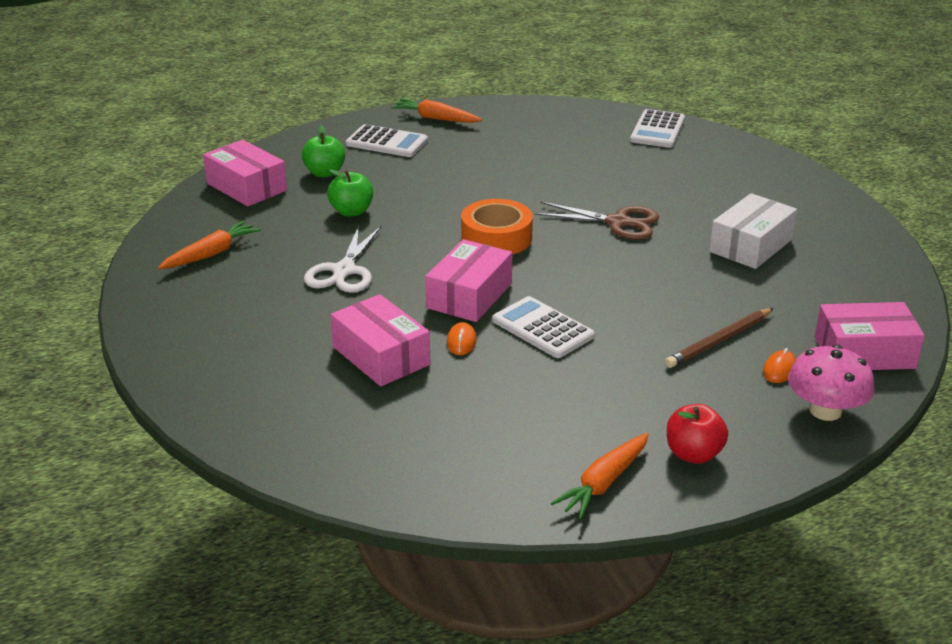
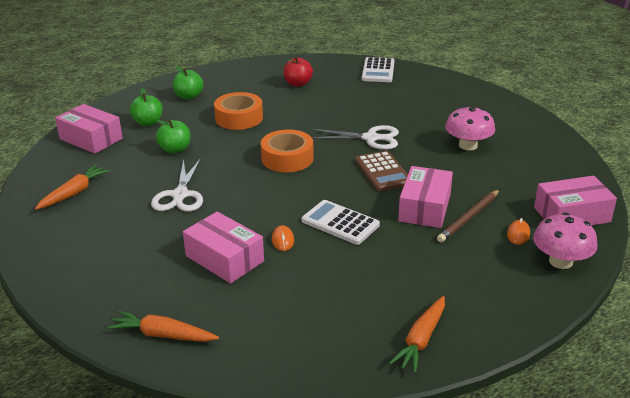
camera: 10 degrees left, 0 degrees up
(386, 142) = (189, 96): white calculator -> green apple
(436, 118) = (220, 76): orange carrot -> orange carrot (163, 335)
(446, 178) = (239, 118): none -> orange tape
(469, 295) = (279, 204): pink box -> pink box (424, 208)
(617, 222) = (370, 138): brown scissors -> white scissors
(620, 268) = (382, 172): none -> brown calculator
(693, 454) = (479, 307): red apple -> red apple (298, 84)
(751, 245) = (468, 145): white box -> pink mushroom

